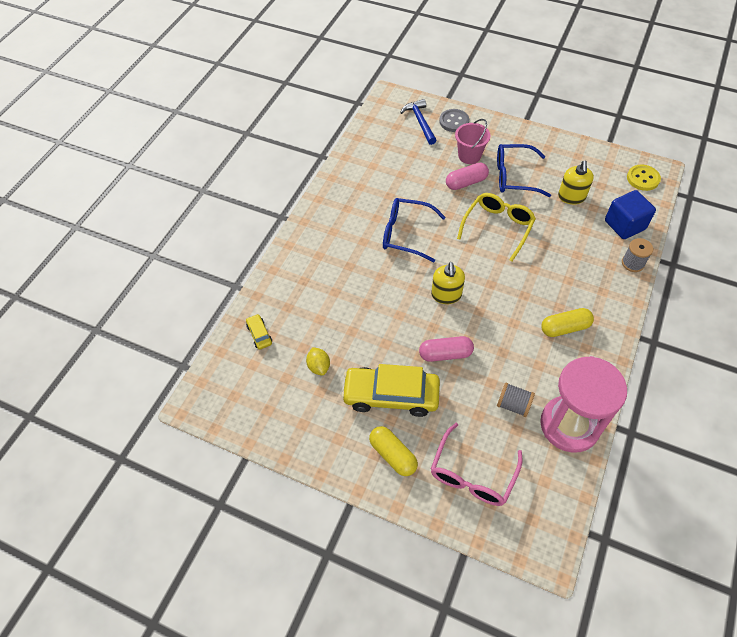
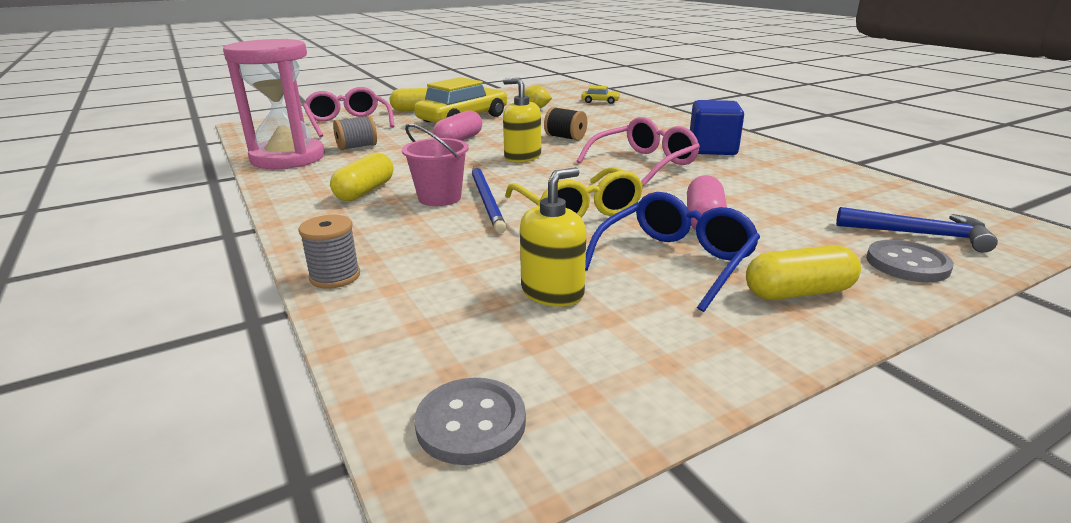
camera: 125 degrees right, 30 degrees down
(386, 297) = (565, 137): none -> black spool
(405, 234) = (644, 163): blue glasses -> pink glasses
(469, 156) = (775, 243): pink bucket -> pink bucket (439, 198)
(505, 141) = (798, 292): none -> yellow capsule
(521, 267) = (486, 200): none -> blue pencil
(571, 197) = (552, 292): yellow soap dispenser -> yellow soap dispenser turned 90 degrees clockwise
(624, 225) = (406, 312): blue cube -> blue cube (712, 149)
(643, 178) = (471, 423): yellow button -> grey button

